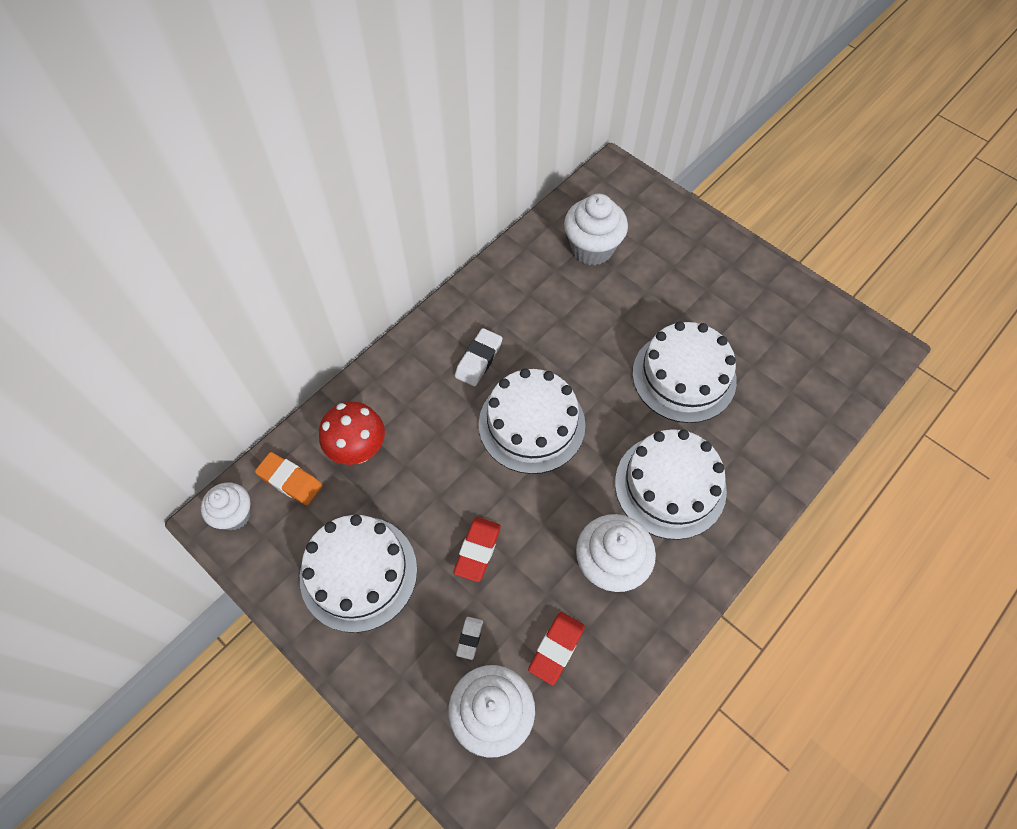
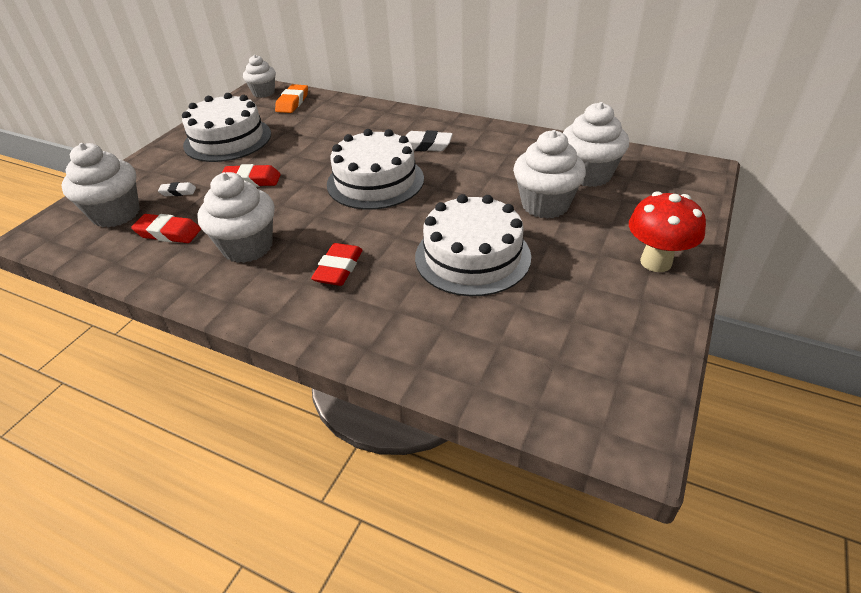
camera: 75 degrees right, 20 degrees down
(359, 450) = (323, 118): red mushroom -> red mushroom (656, 262)
(627, 298) = (545, 205): none -> white cupcake
(670, 486) = (338, 269): white cake -> red eraser

